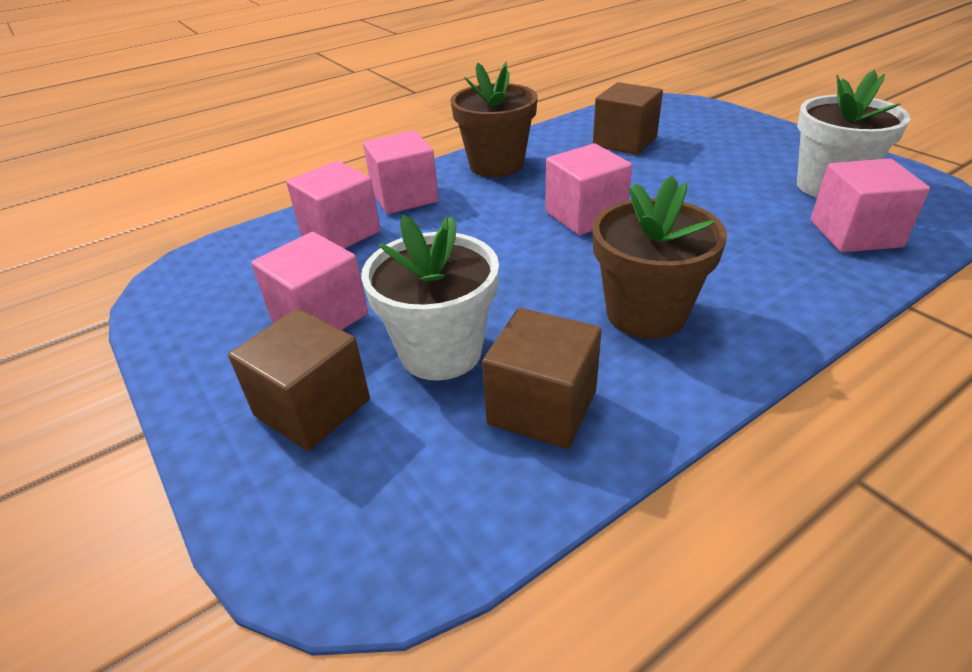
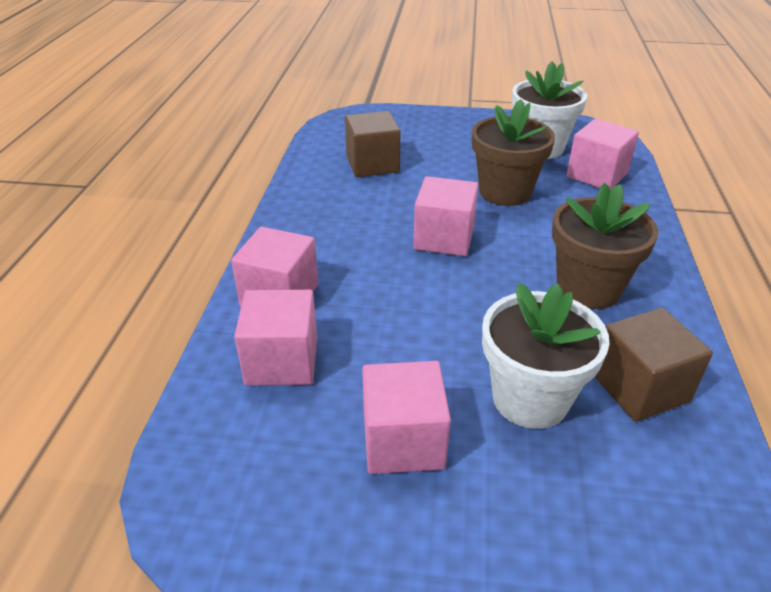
camera: 50 degrees left, 0 degrees up
(312, 407) = (527, 507): brown cube -> none
(496, 165) = (308, 227): brown flower pot -> brown flower pot (505, 192)

